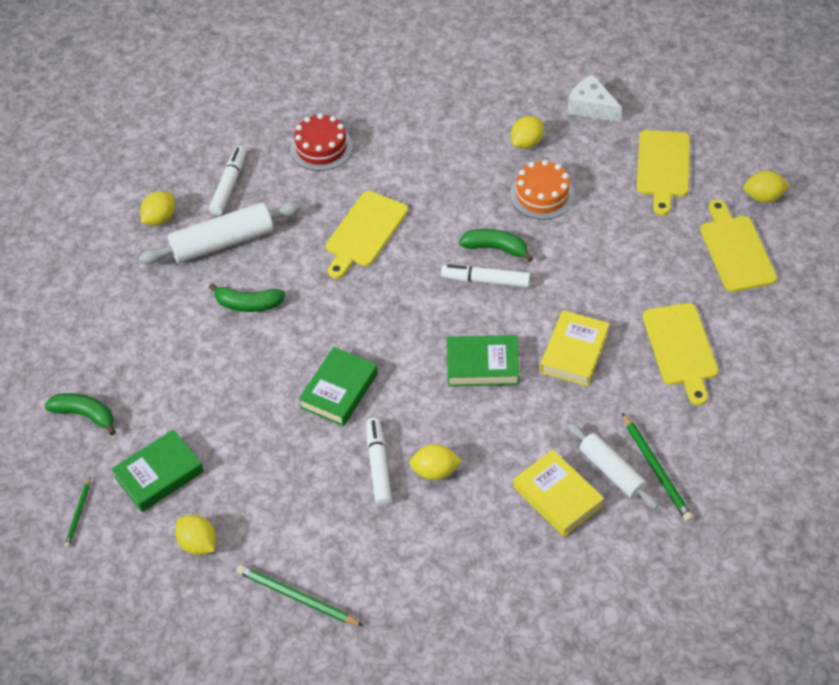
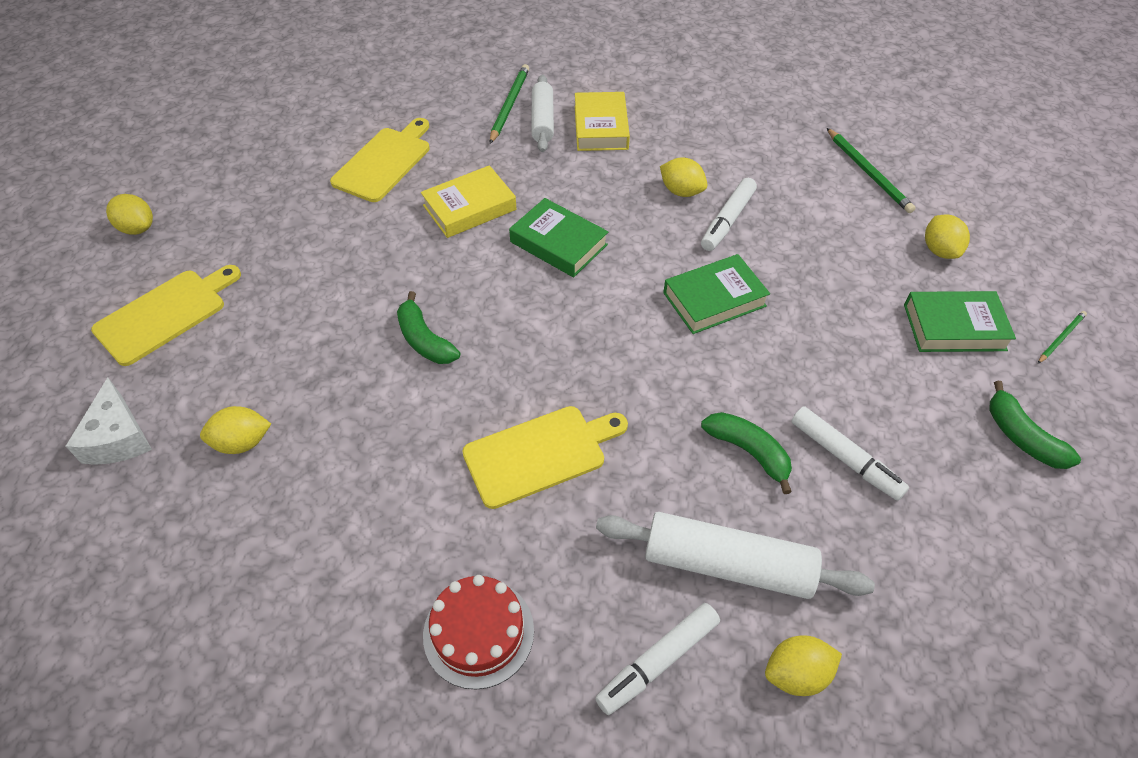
camera: 145 degrees left, 0 degrees up
(485, 280) = (471, 314): white marker -> white marker (845, 458)
(542, 195) = (310, 366): orange cake -> none
(735, 250) = (232, 202): yellow cutting board -> none

